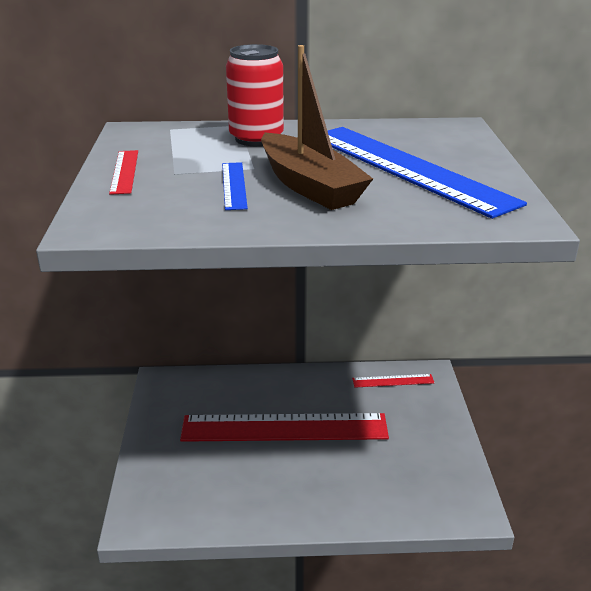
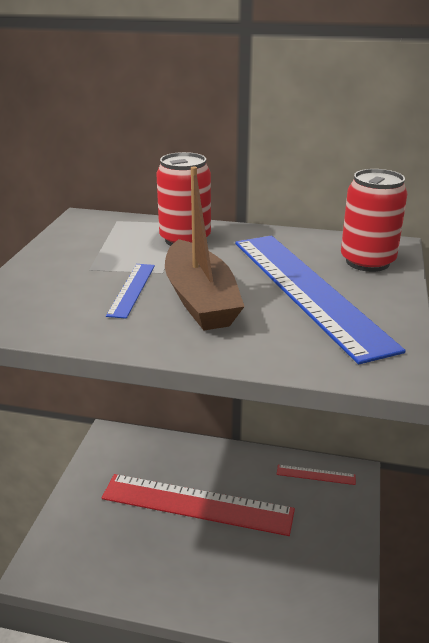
camera: 15 degrees right, 0 degrees up
(124, 171) = (48, 262): red ruler -> none
(447, 140) = (367, 262): none -> red can

